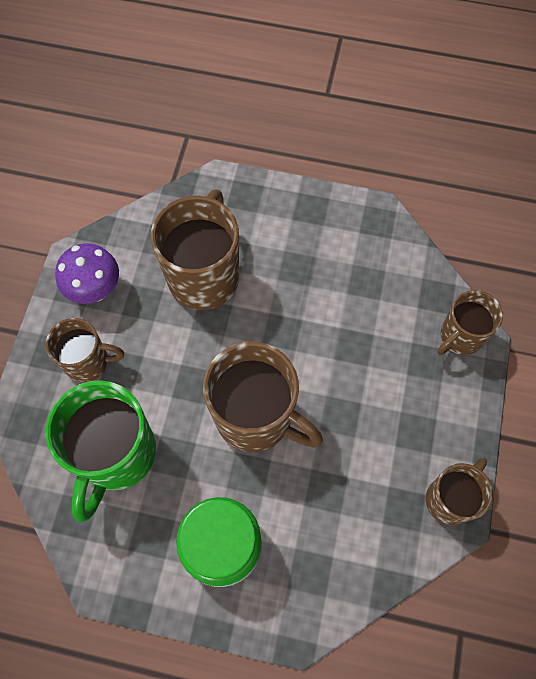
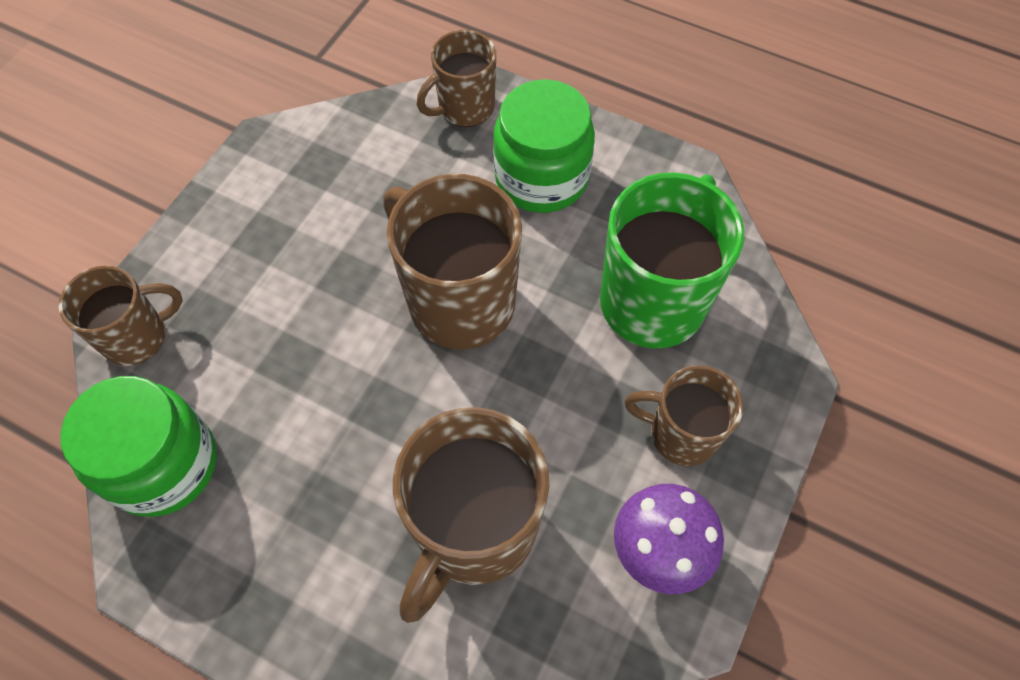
camera: 165 degrees left, 5 degrees down
(398, 267) = (163, 464): none -> green jar
(449, 499) = (262, 162): brown mug -> brown mug (465, 108)

